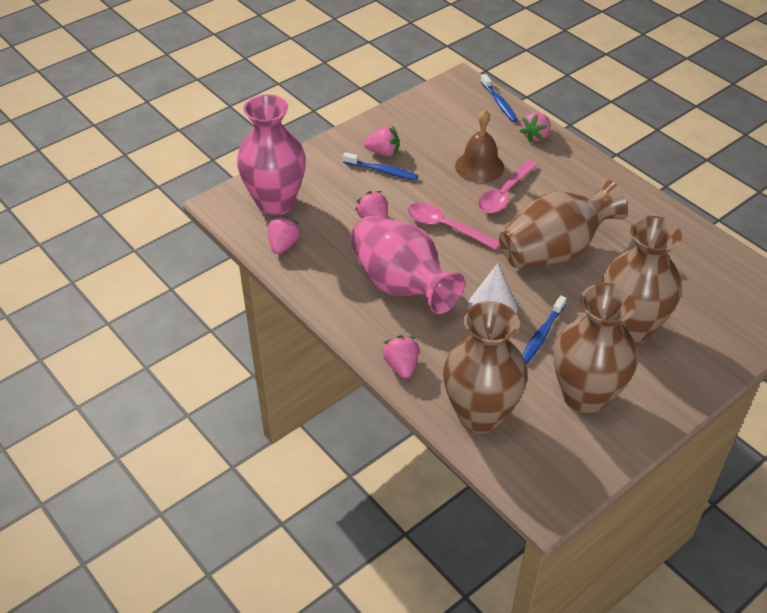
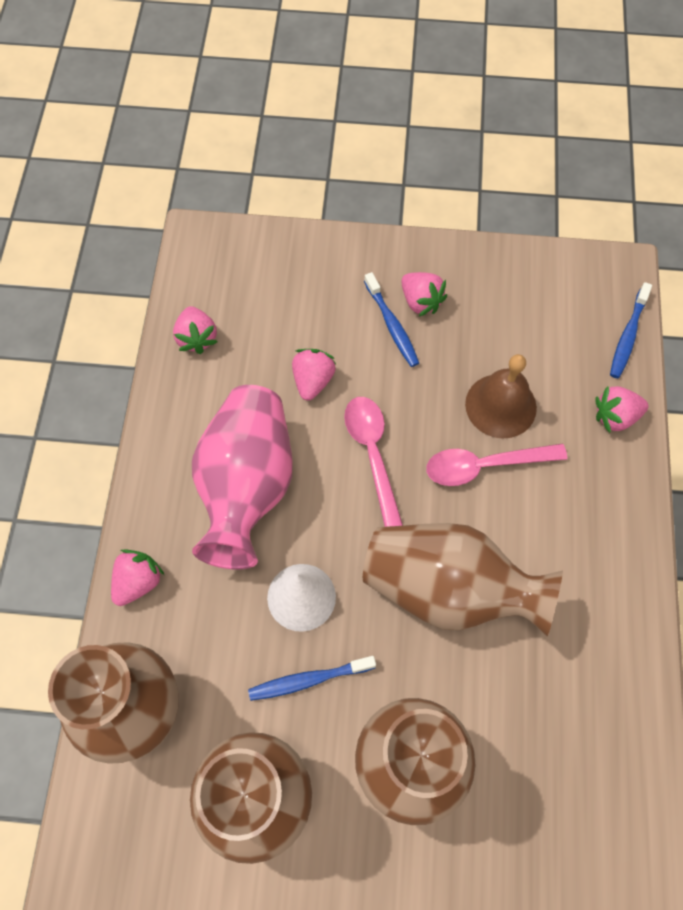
camera: 45 degrees right, 20 degrees up
(275, 203) = (246, 280): pink vase -> none
(283, 245) = (197, 338): pink strawberry -> pink strawberry turned 105 degrees clockwise

